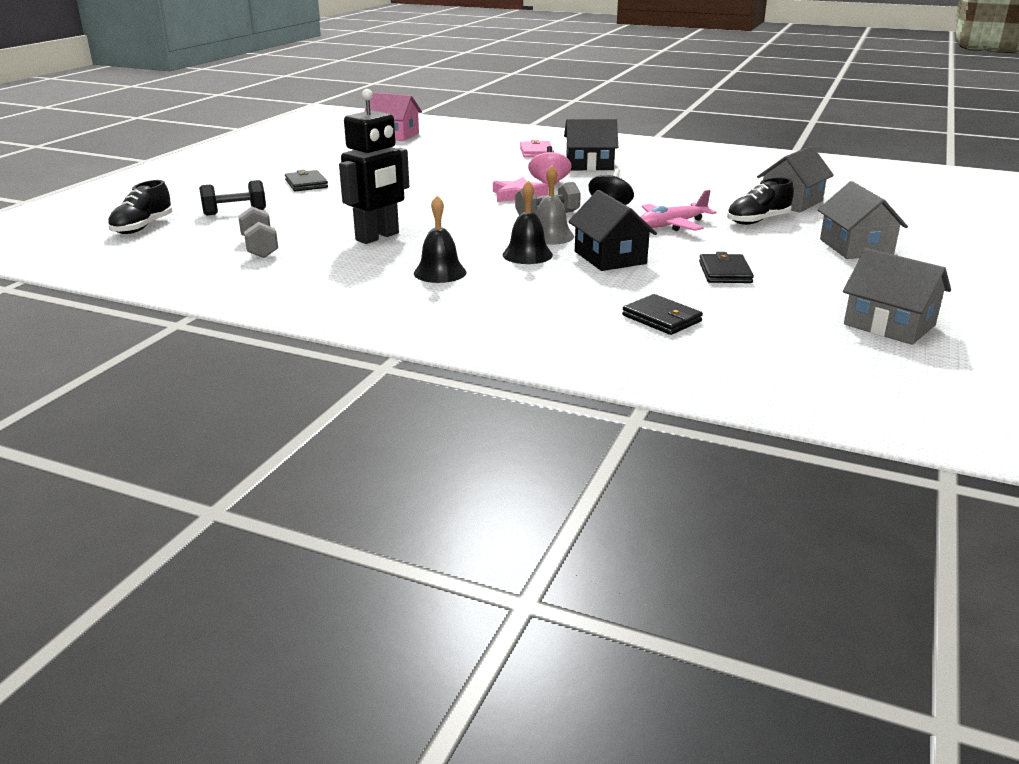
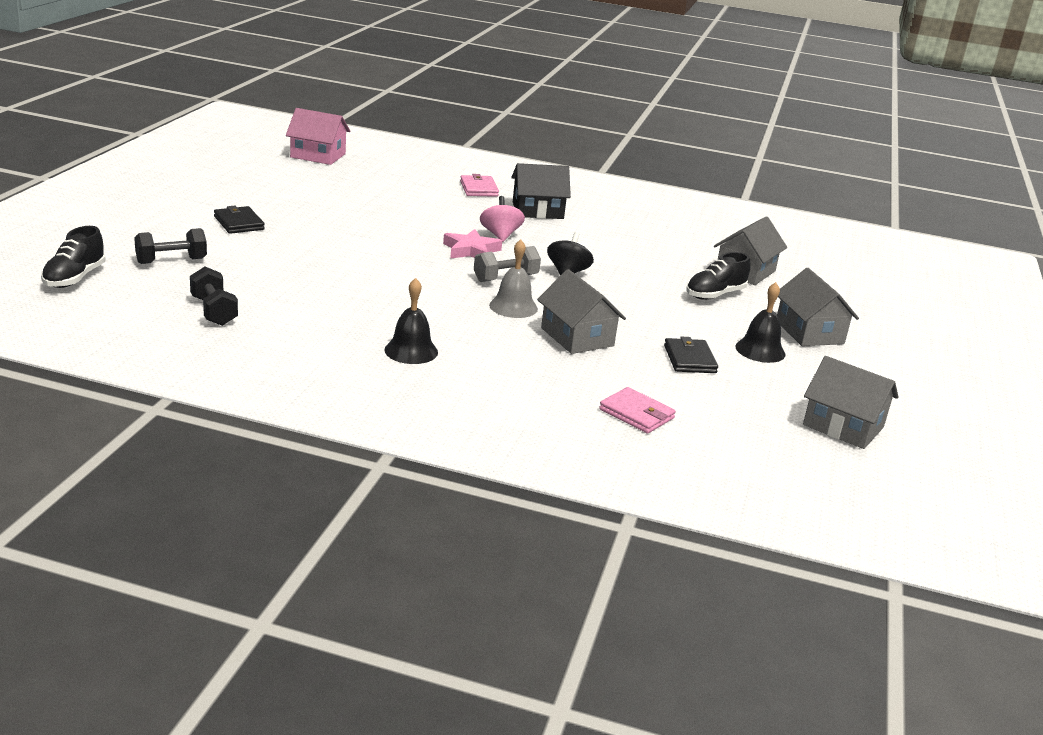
camera: 10 degrees left, 0 degrees up
(260, 247) = (214, 311): grey dumbbell -> black dumbbell
(378, 237) = (336, 301): black robot -> none
(527, 255) = (494, 330): black bell -> black bell (760, 350)
(610, 257) = (577, 337): black house -> grey house
(662, 318) = (637, 414): black wallet -> pink wallet
(672, 225) = (632, 297): pink plane -> none

